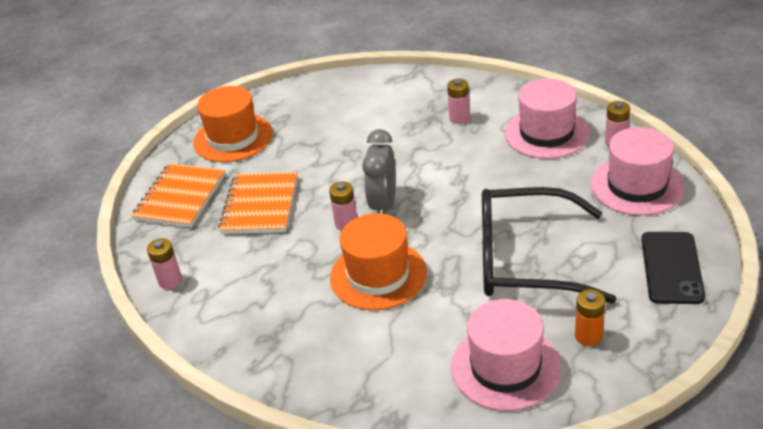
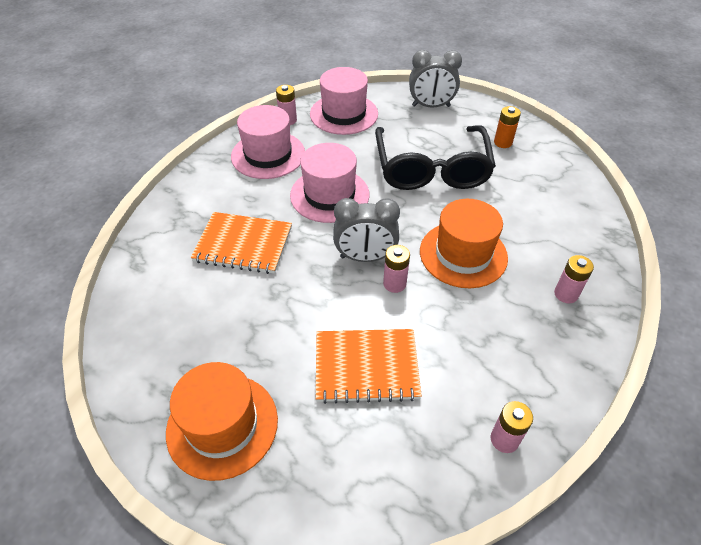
camera: 100 degrees left, 10 degrees up
(180, 197) = (349, 467): orange notebook -> orange notebook (243, 244)
(459, 118) = (231, 209): pink battery -> pink battery (566, 294)
(505, 367) = (543, 179): pink hat -> pink hat (329, 195)
(672, 268) = (431, 106): black phone -> grey clock

